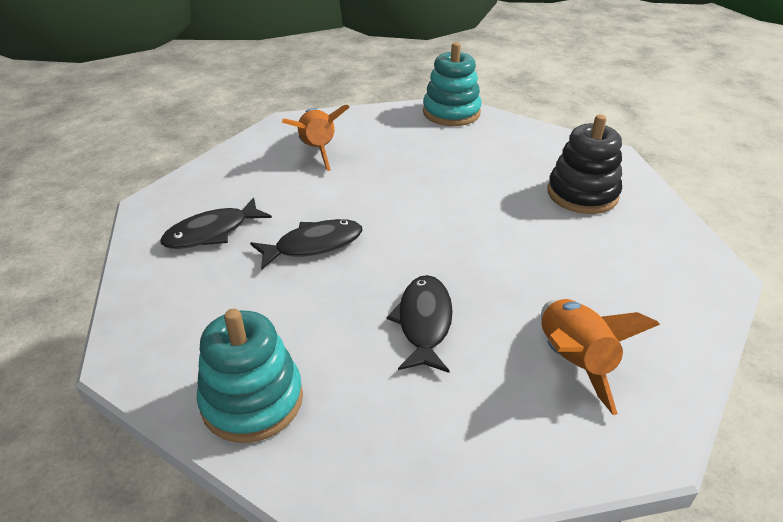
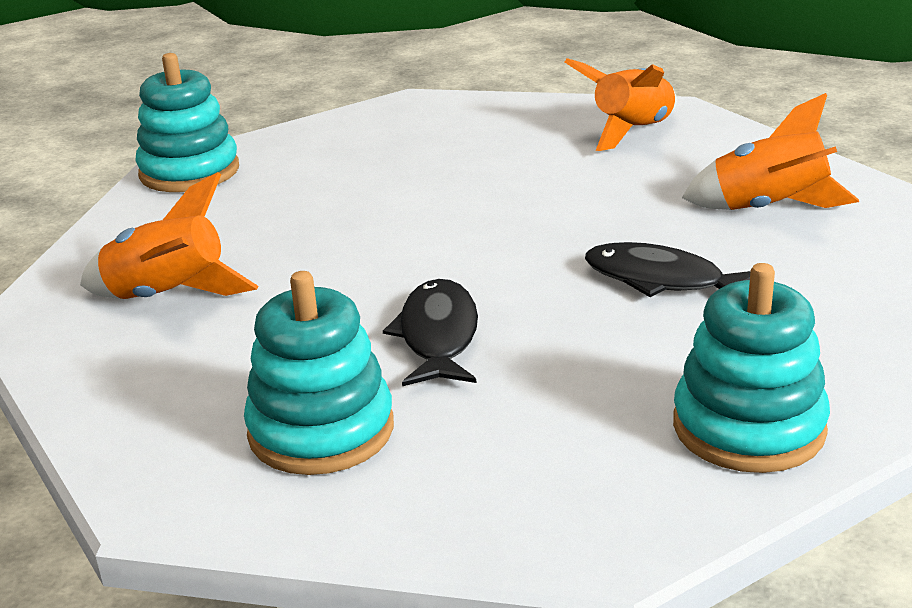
camera: 65 degrees left, 10 degrees down
(212, 232) = (321, 430): black fish -> turquoise stacking toy
(582, 194) = (482, 136): black stacking toy -> none
(652, 259) = (632, 132): none -> orange rocket

